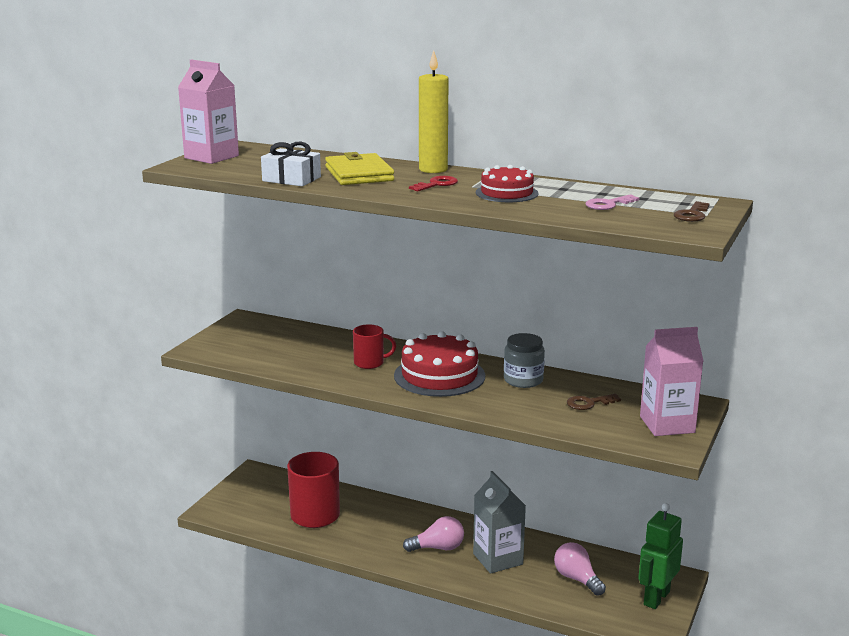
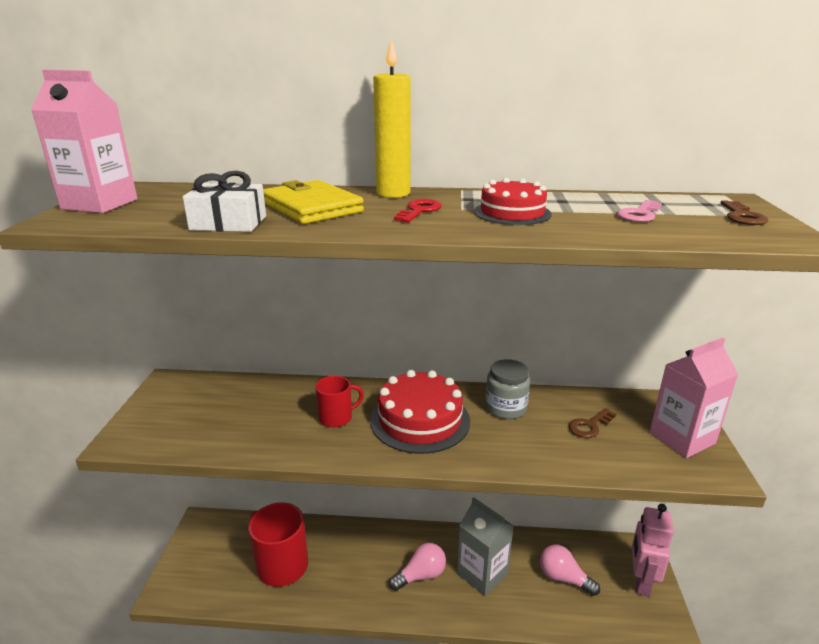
camera: 20 degrees left, 5 degrees up
(656, 598) = (641, 581): green robot -> pink robot

